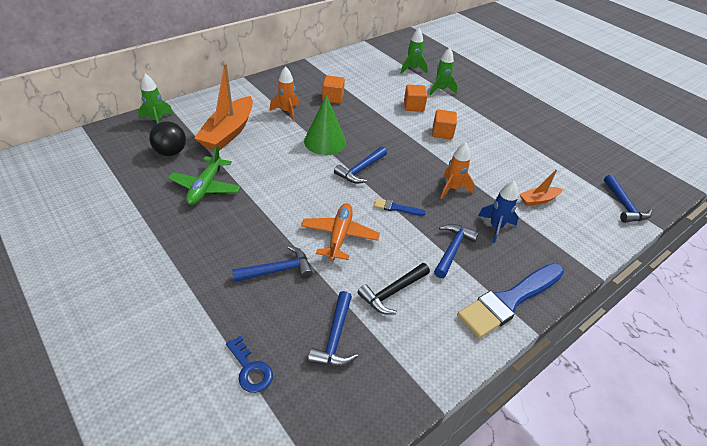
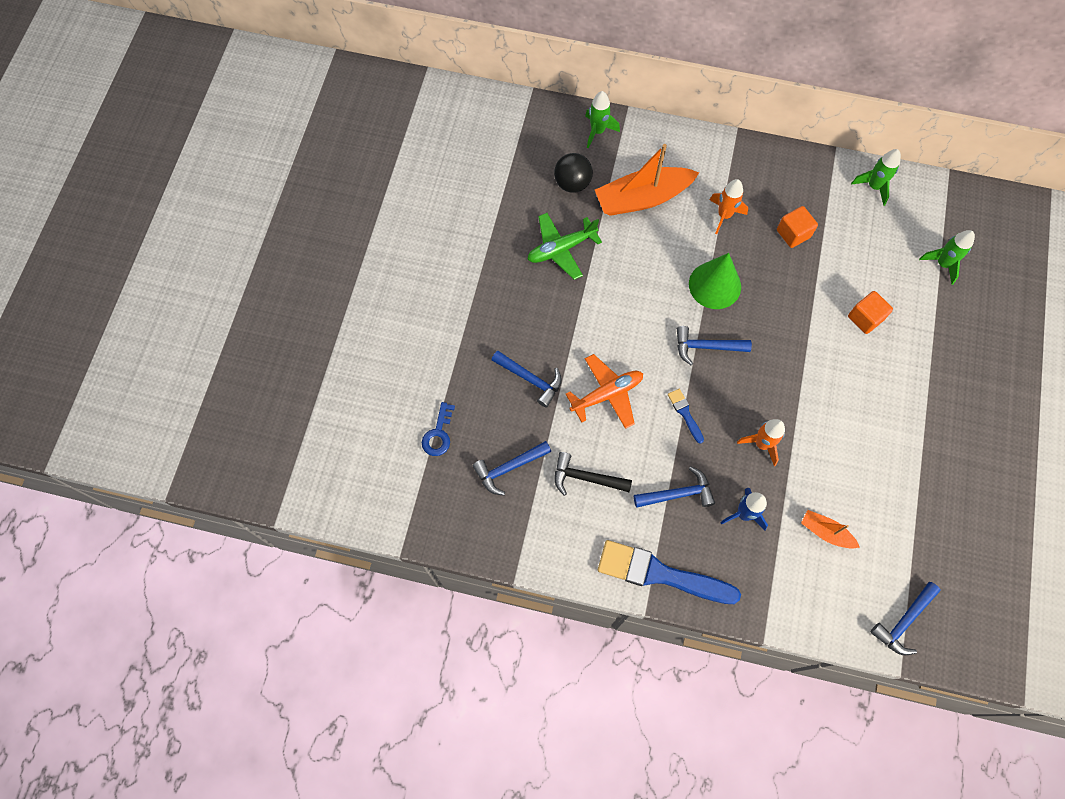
camera: 55 degrees right, 25 degrees up
(440, 90) = (931, 322): green rocket -> green rocket (873, 187)
(442, 133) = (846, 377): orange cube -> none

